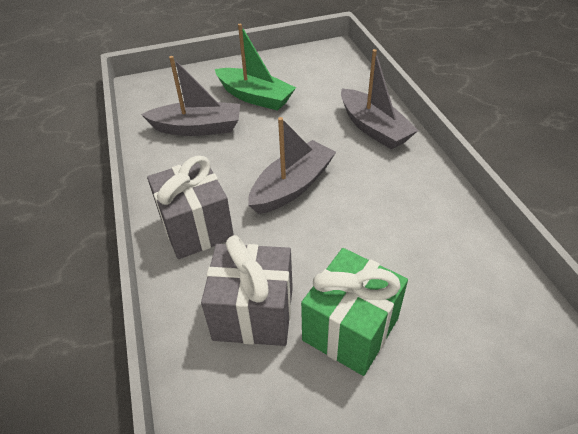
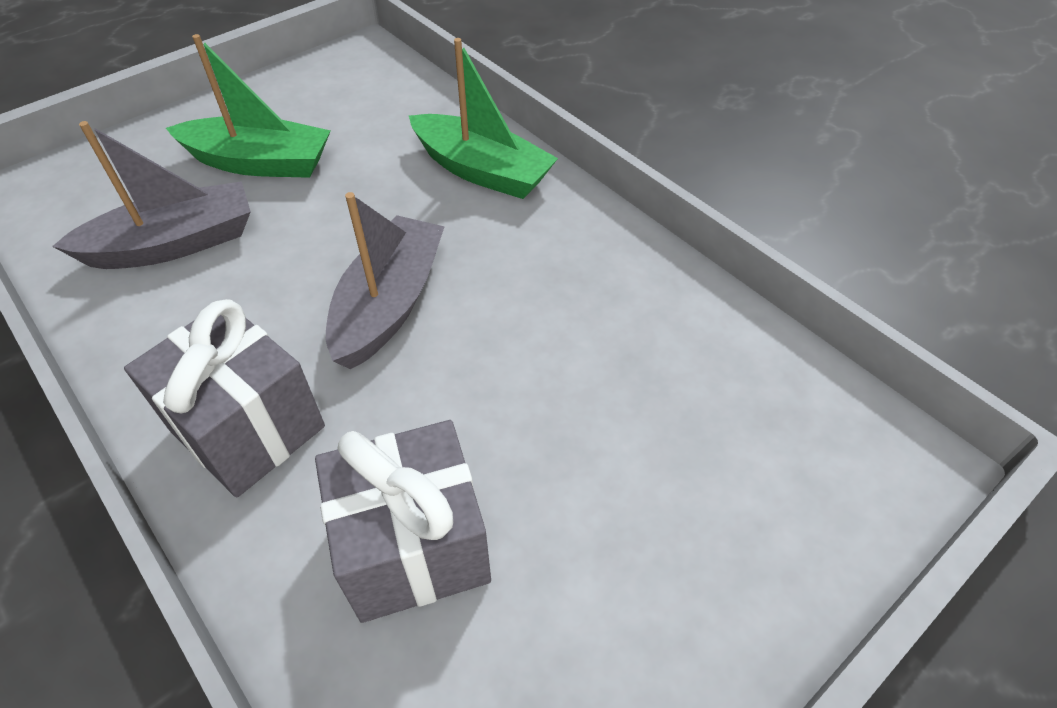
camera: 25 degrees left, 5 degrees up
(350, 329) = (580, 514): green gift -> none
(373, 128) = (482, 170): grey boat -> green boat

